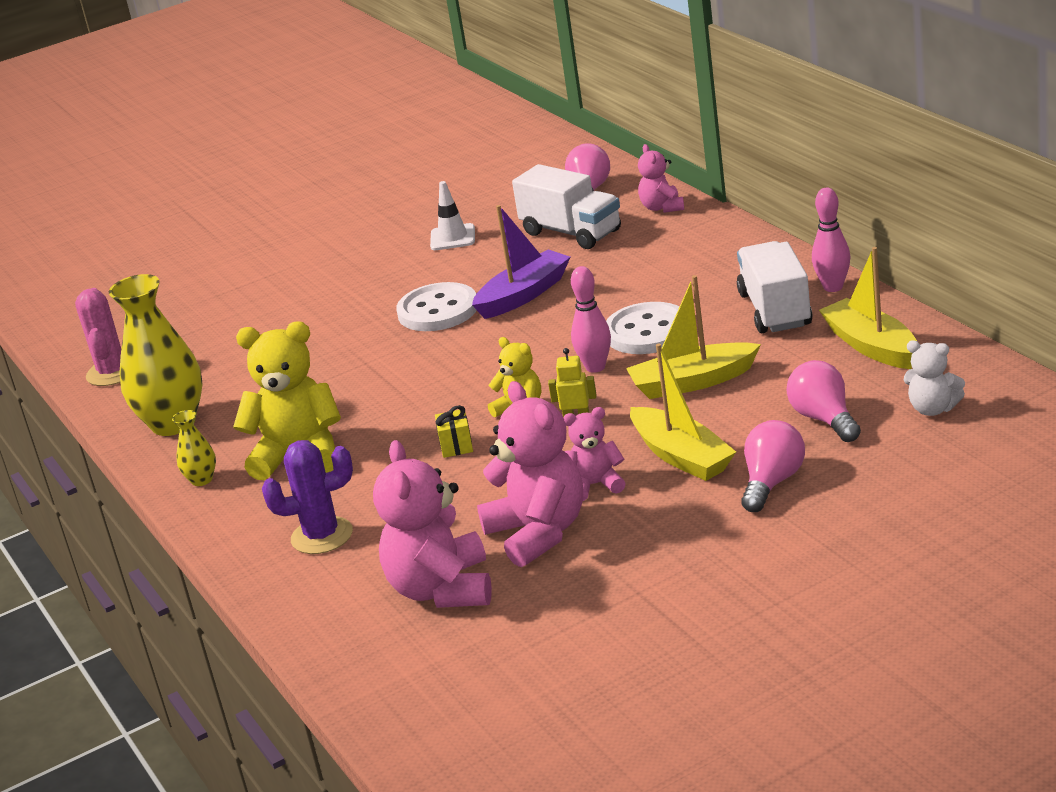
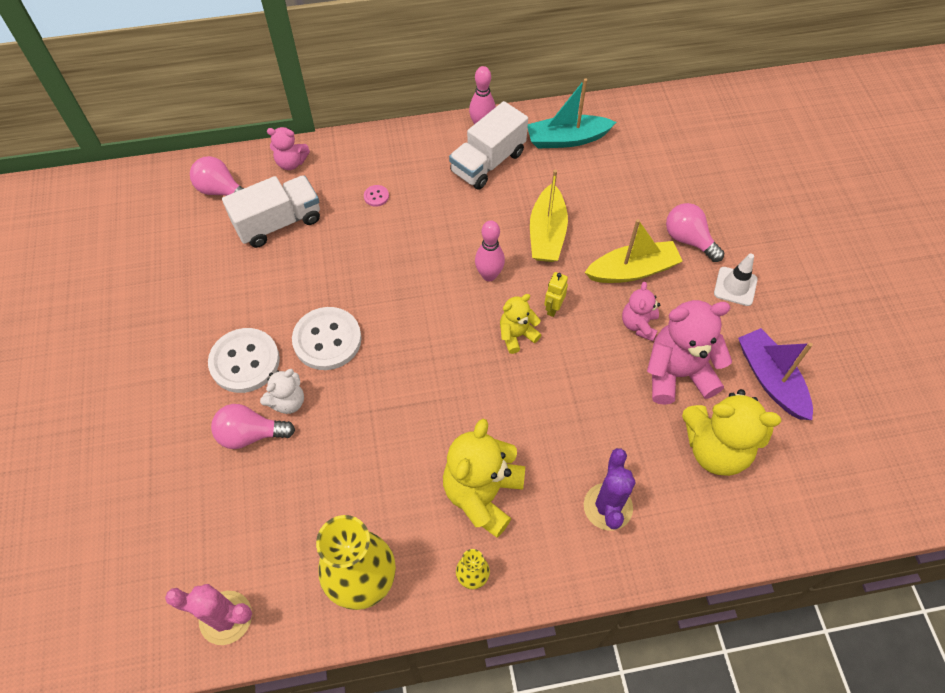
camera: 75 degrees left, 30 degrees up
(442, 589) = (715, 448): pink teddy bear -> yellow teddy bear
(452, 238) = (213, 295): white traffic cone -> white traffic cone (735, 286)
(456, 446) = (539, 387): yellow gift -> none
(523, 295) = (350, 281): purple boat -> purple boat (770, 379)
(647, 332) = (463, 232): white button -> white button (245, 361)
(656, 266) = (376, 196): none -> pink button
(775, 310) = (488, 162): white truck -> white truck turned 60 degrees counterclockwise
(824, 419) = (634, 191): pink light bulb -> pink light bulb (250, 434)
(871, 346) = (567, 139): yellow boat -> turquoise boat
(933, 409) = (655, 143): white teddy bear -> white teddy bear (288, 402)

